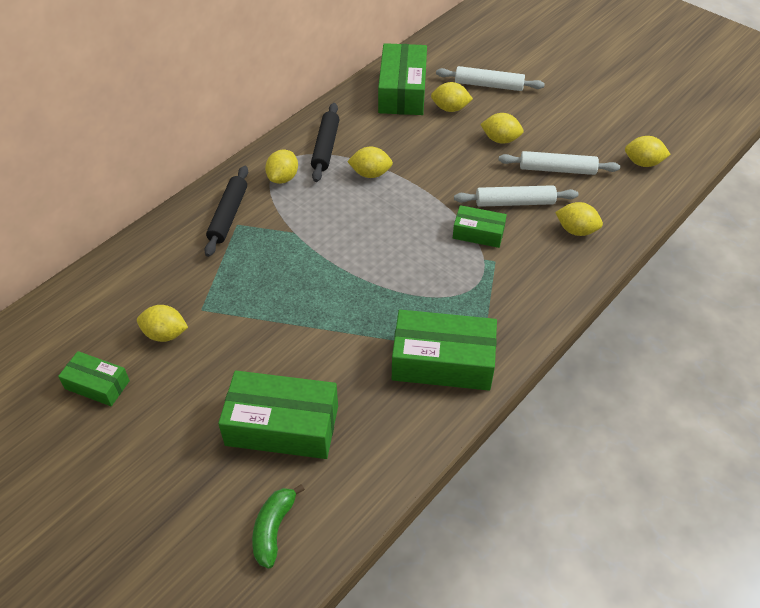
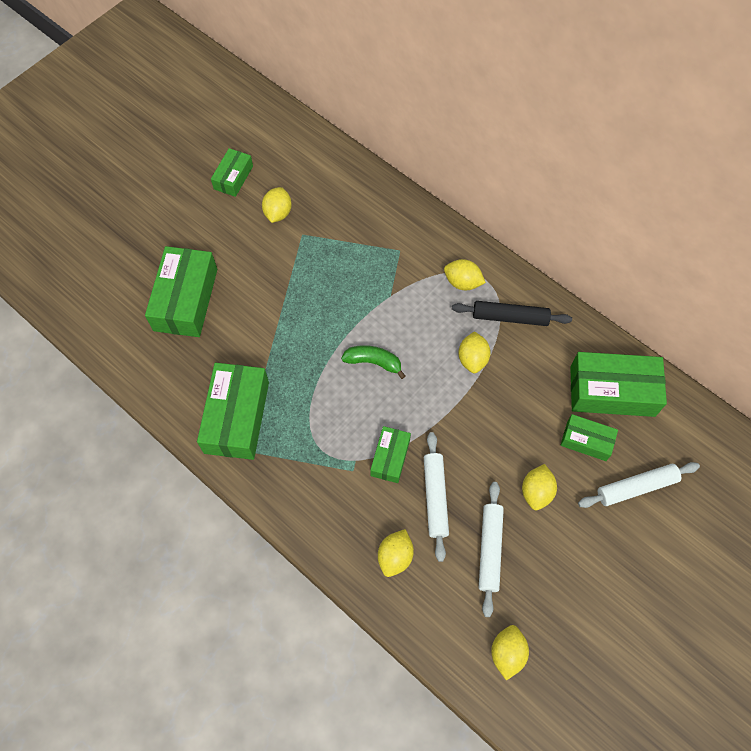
camera: 90 degrees right, 15 degrees up
(228, 215) = (410, 242): black rolling pin -> none
(273, 529) = (102, 300): green banana -> green banana (373, 362)
(450, 108) = (586, 441): yellow lemon -> green box
(488, 85) = (636, 487): white rolling pin -> white rolling pin turned 60 degrees clockwise

